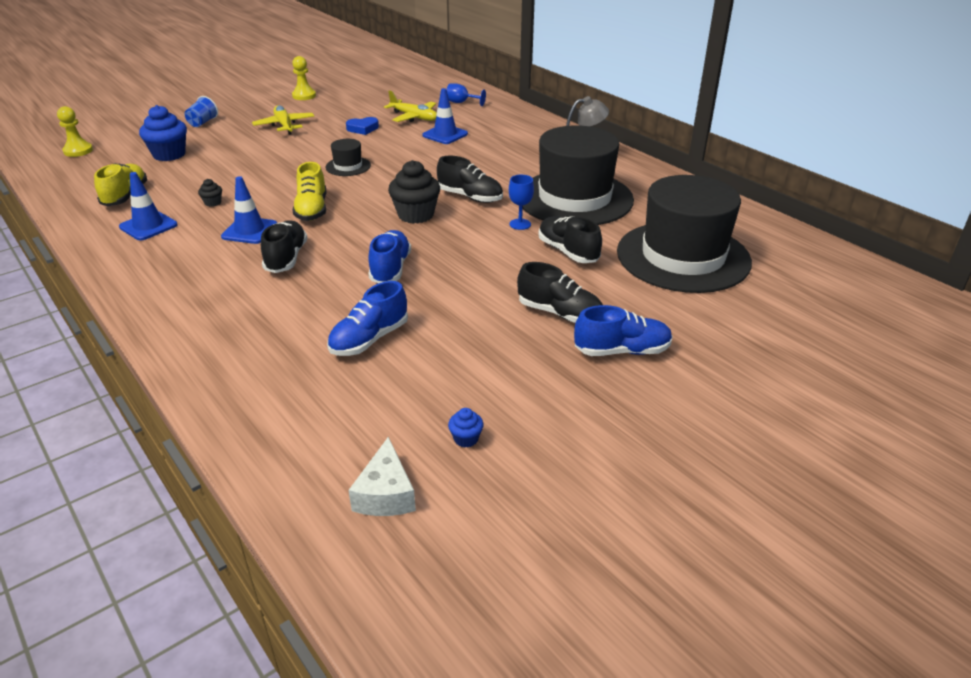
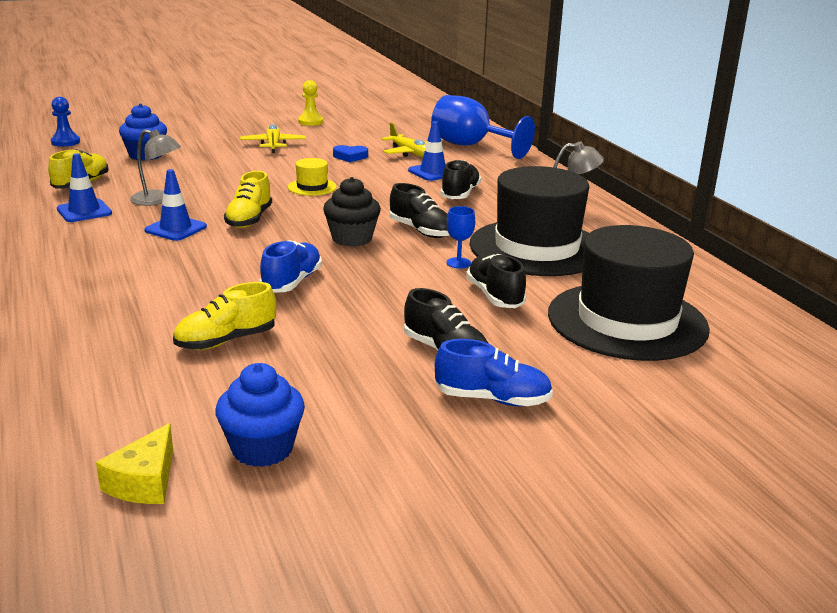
camera: 15 degrees right, 10 degrees down
(78, 151) = (65, 142): yellow pawn -> blue pawn
(202, 123) = (196, 133): blue cup -> none
(213, 203) = (157, 200): black cupcake -> grey lamp
(286, 258) = (194, 257): black shoe -> black shoe (460, 194)
(348, 166) = (312, 187): black hat -> yellow hat
(369, 339) = (226, 341): blue shoe -> yellow shoe
(385, 494) = (144, 482): white cheese -> yellow cheese
(461, 102) = (470, 146): blue goblet -> blue goblet, size x2.31
(466, 439) = (262, 449): blue cupcake -> blue cupcake, size x2.17

